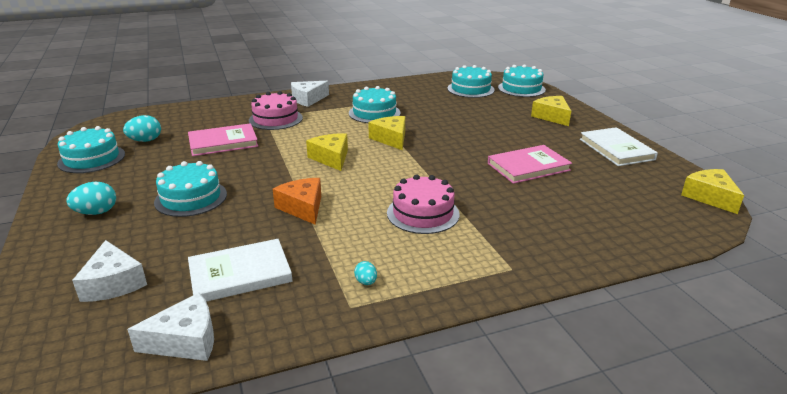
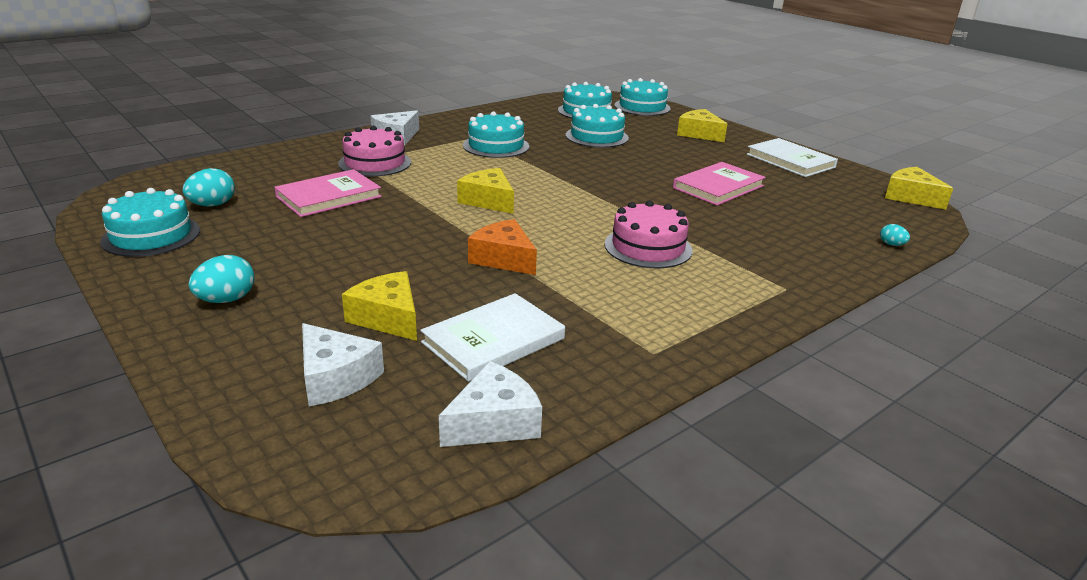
camera: 20 degrees left, 0 degrees up
(191, 198) = (347, 266): turquoise cake -> turquoise cake (597, 136)
(366, 282) = (648, 325): turquoise egg -> turquoise egg (891, 244)
(391, 139) = (541, 172): yellow cheese -> yellow cheese (388, 318)

